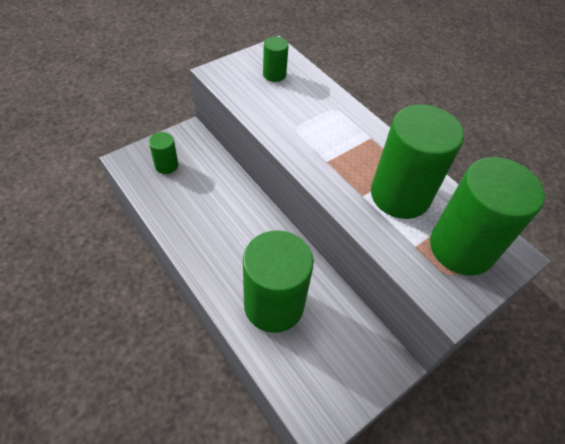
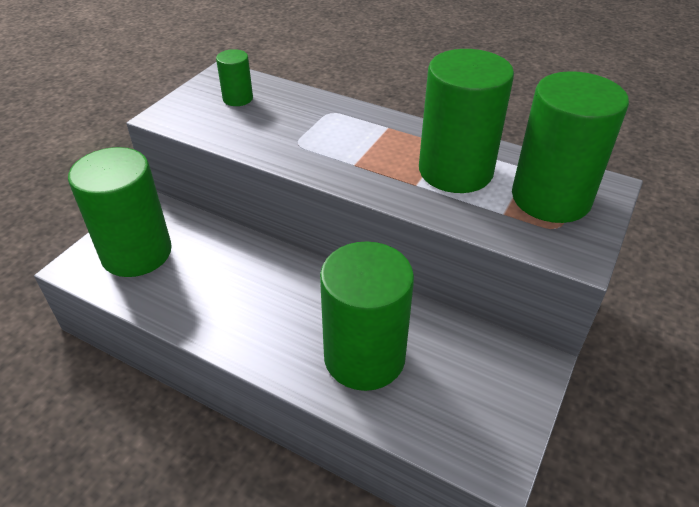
camera: 20 degrees left, 10 degrees down
(166, 165) = (136, 253): green cylinder -> green cylinder, size x2.12

